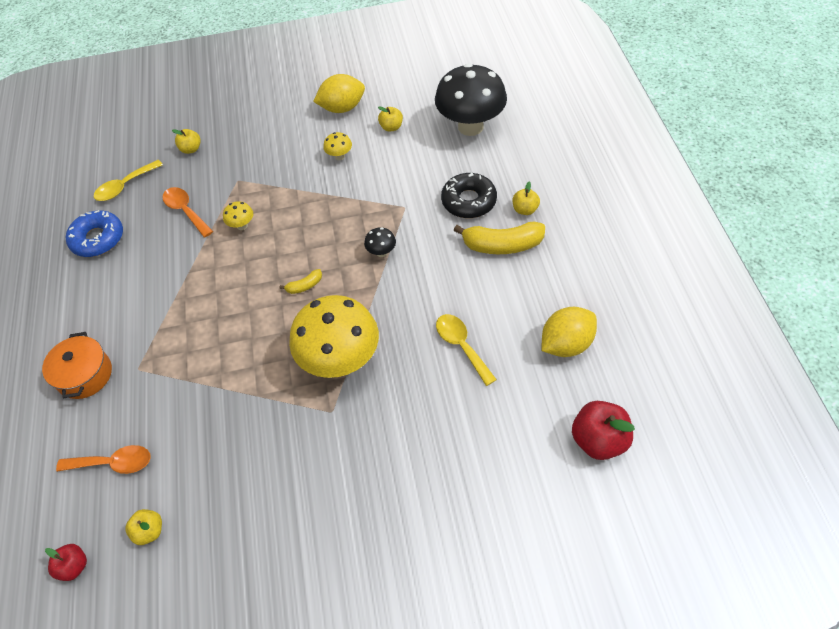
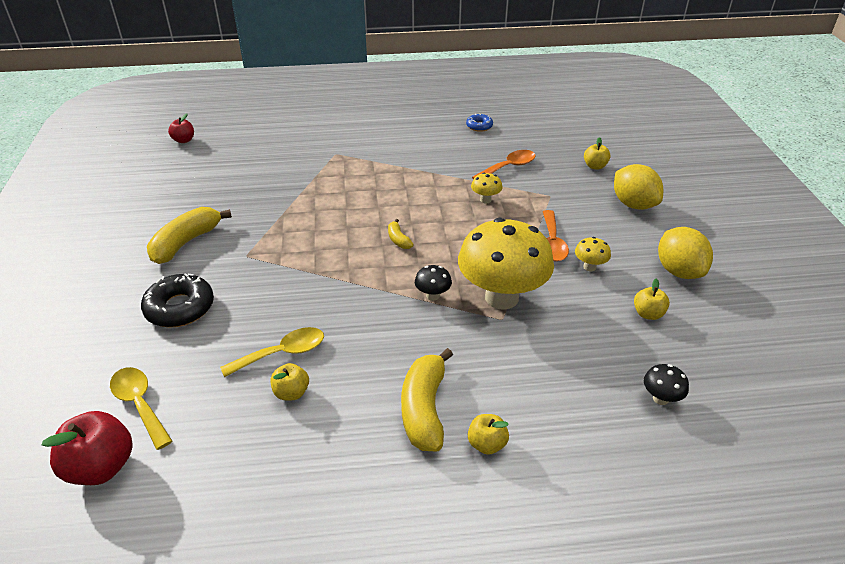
camera: 90 degrees right, 15 degrees down
(85, 375) = (339, 132): orange pot -> none
(98, 239) = (479, 126): blue donut -> blue donut, size x0.55
(113, 463) = (255, 149): orange spoon -> orange spoon (552, 243)
(125, 186) = (542, 134): yellow spoon -> yellow spoon (140, 404)
(149, 531) = (190, 167): yellow apple -> yellow apple (291, 392)
(311, 479) = (186, 243): none -> yellow banana
(340, 361) = (299, 262): yellow mushroom -> yellow mushroom (501, 297)
(469, 201) = (508, 381): black donut -> black donut (180, 308)
(470, 127) = (660, 398): black mushroom -> black mushroom, size x0.40
(566, 344) = (246, 456): yellow lemon -> yellow lemon (633, 204)

